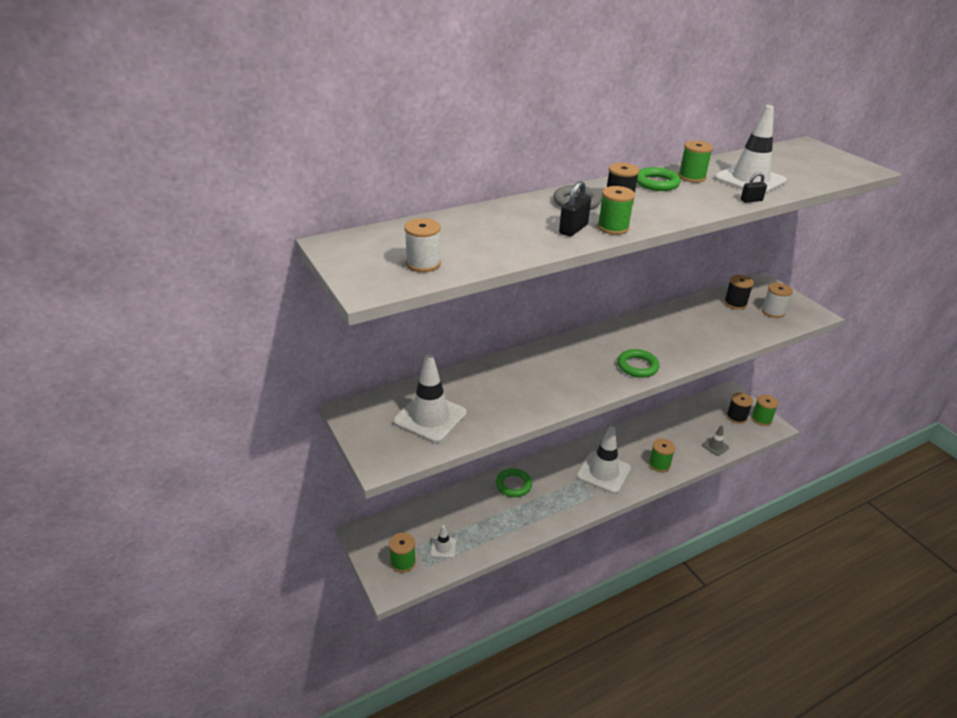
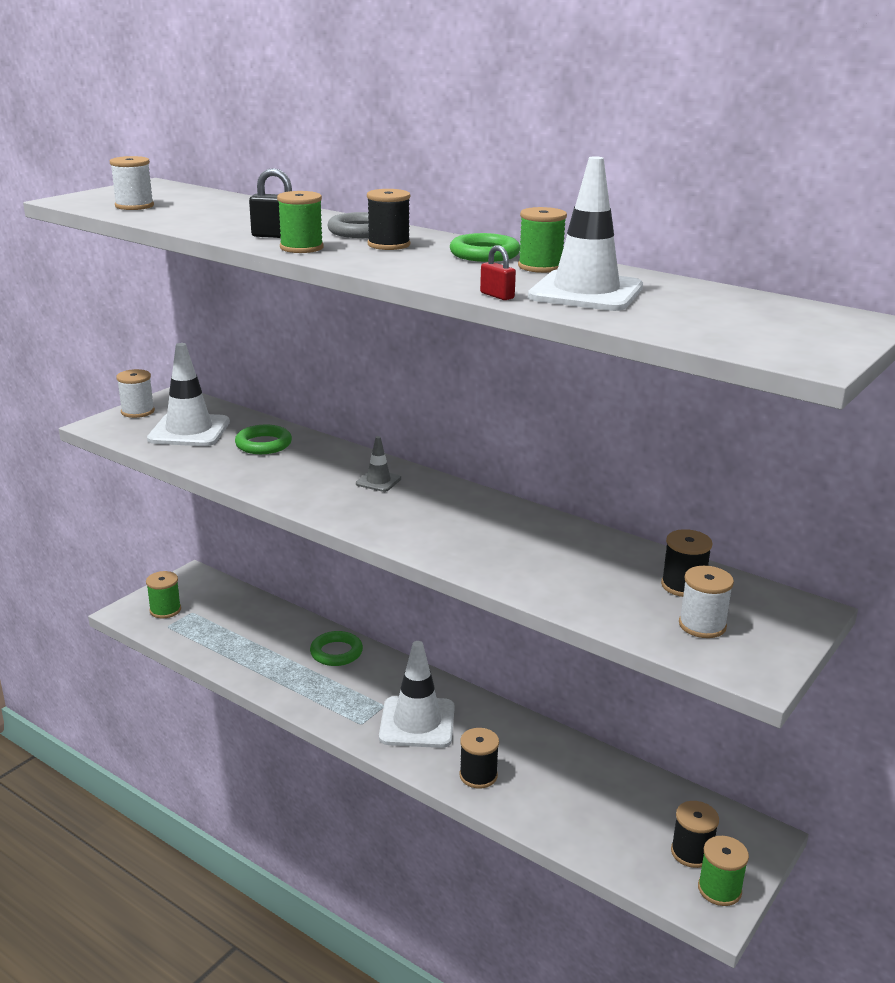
camera: 65 degrees right, 10 degrees down
(366, 437) = (137, 411): none -> white spool
(443, 547) = (199, 629): white traffic cone -> none
(637, 366) = (397, 526): green ring -> green ring (263, 444)
(659, 464) = (478, 775): green spool -> black spool
(715, 446) = (579, 835): grey traffic cone -> grey traffic cone (378, 481)
(751, 200) = (497, 296): black padlock -> red padlock

